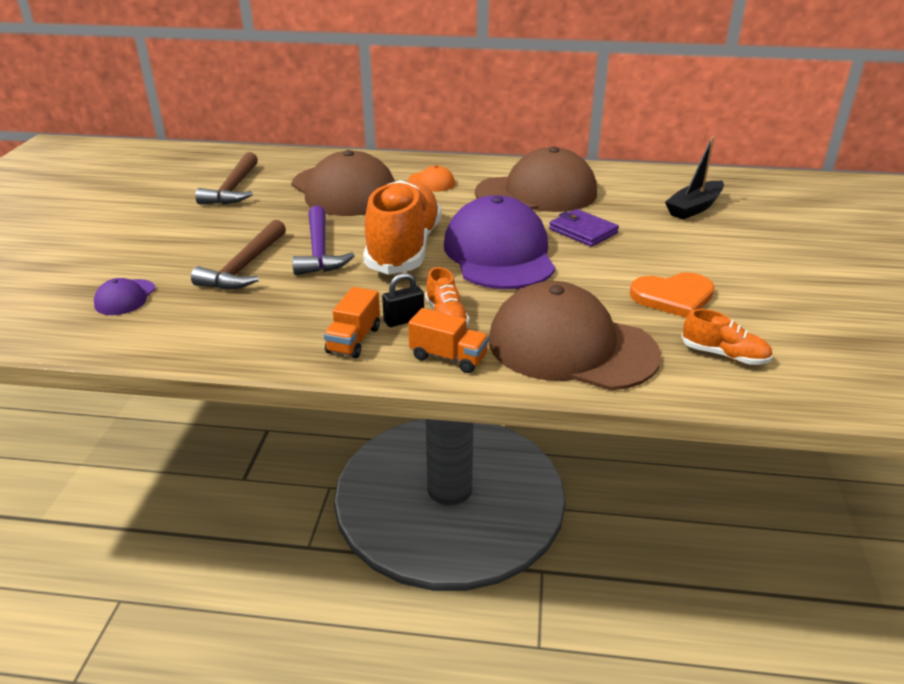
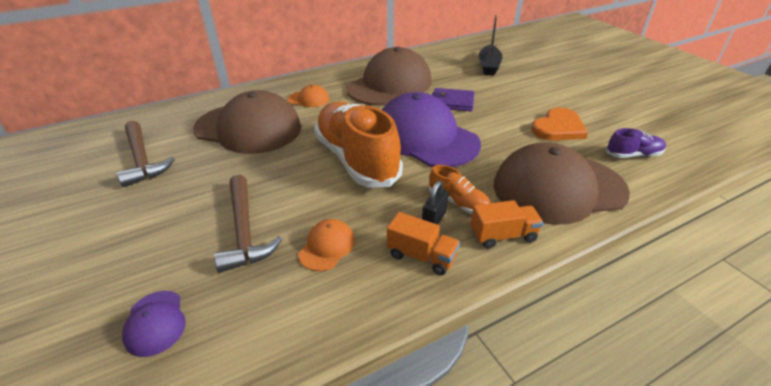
camera: 35 degrees left, 5 degrees up
(289, 302) = (327, 247): none -> orange cap
(319, 251) = (293, 188): purple hammer -> none
(354, 340) = (421, 256): orange truck -> orange truck turned 45 degrees counterclockwise
(724, 355) = (633, 155): orange shoe -> purple shoe

